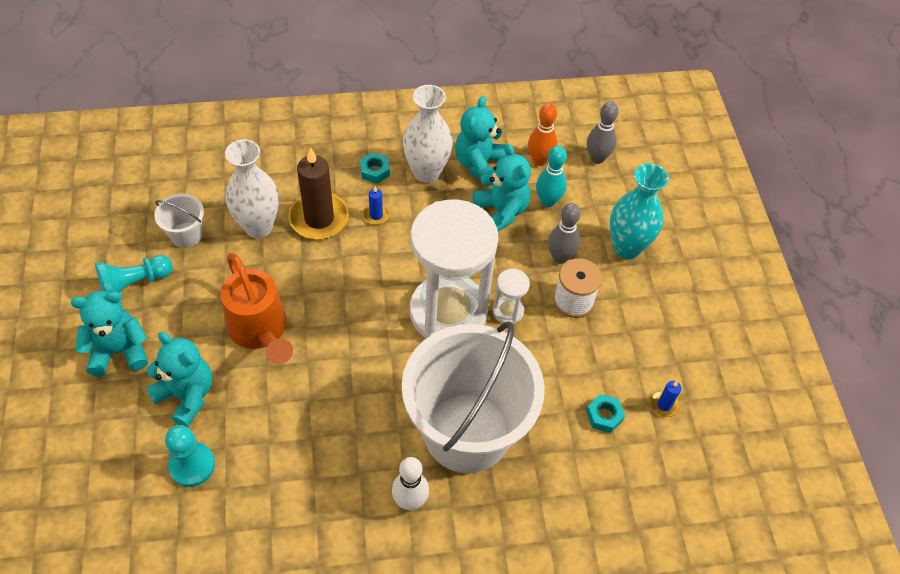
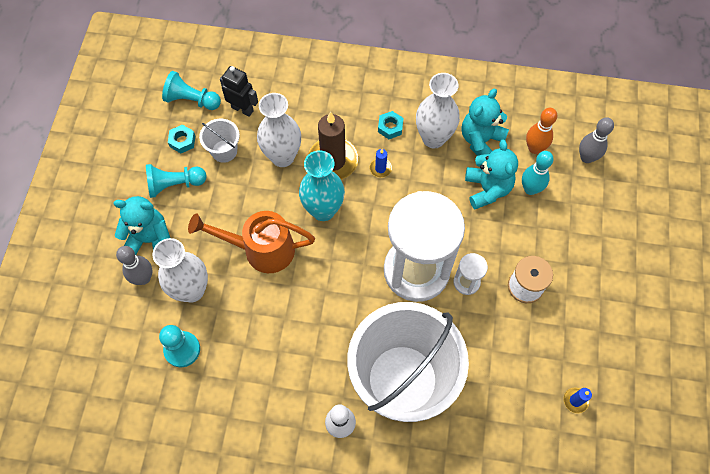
camera: 20 degrees right, 10 degrees up
(132, 188) = (192, 100): none -> turquoise pawn
(186, 395) = (192, 290): turquoise teddy bear -> white vase
(196, 186) = (242, 109): none -> black robot
(260, 331) = (261, 249): orange watering can -> orange watering can turned 105 degrees clockwise
(560, 257) = (525, 243): grey bowling pin -> grey bowling pin (143, 278)
(604, 416) = (520, 396): turquoise nut -> turquoise nut (182, 141)
(626, 247) = (587, 248): turquoise vase -> turquoise vase (323, 210)

